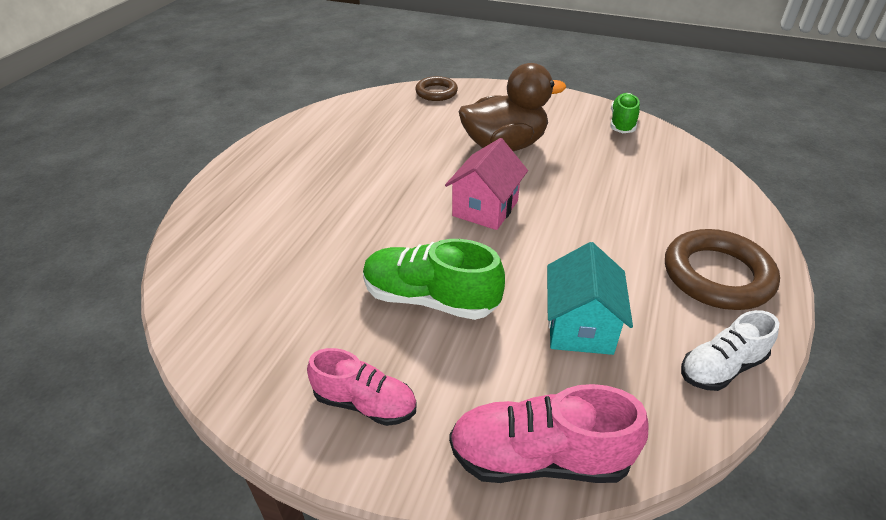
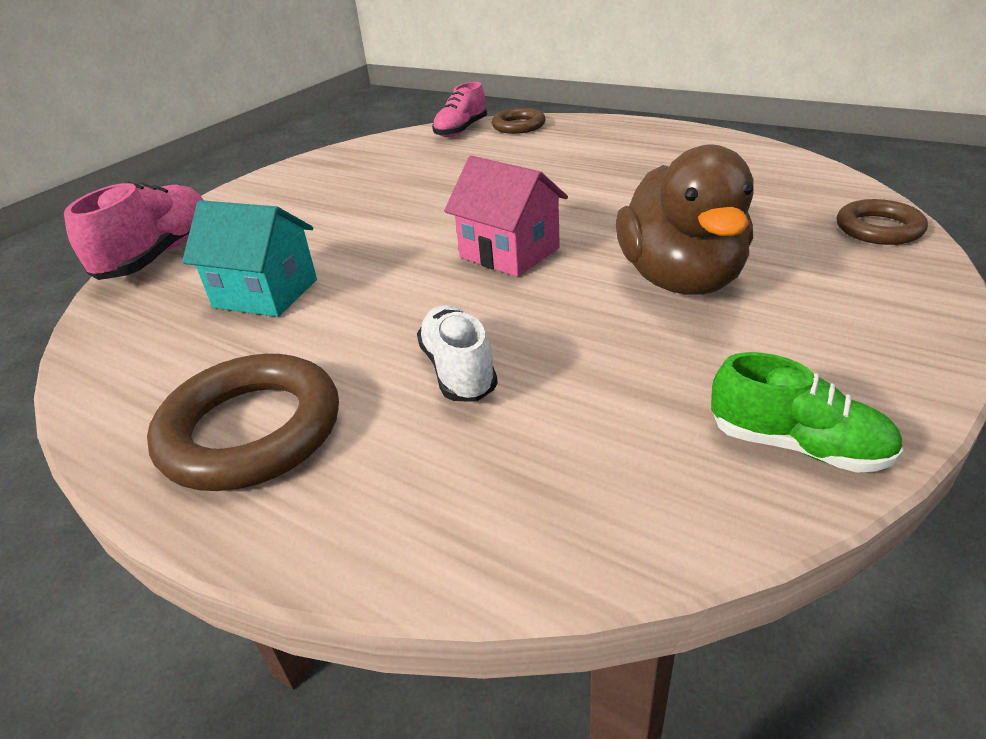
camera: 105 degrees right, 5 degrees down
(201, 237) = (518, 126): none -> brown ring
(365, 403) = (279, 192): pink shoe -> pink shoe (461, 130)
(430, 299) = (370, 217): green shoe -> none
(721, 367) = (122, 380): white shoe -> white shoe (458, 370)

